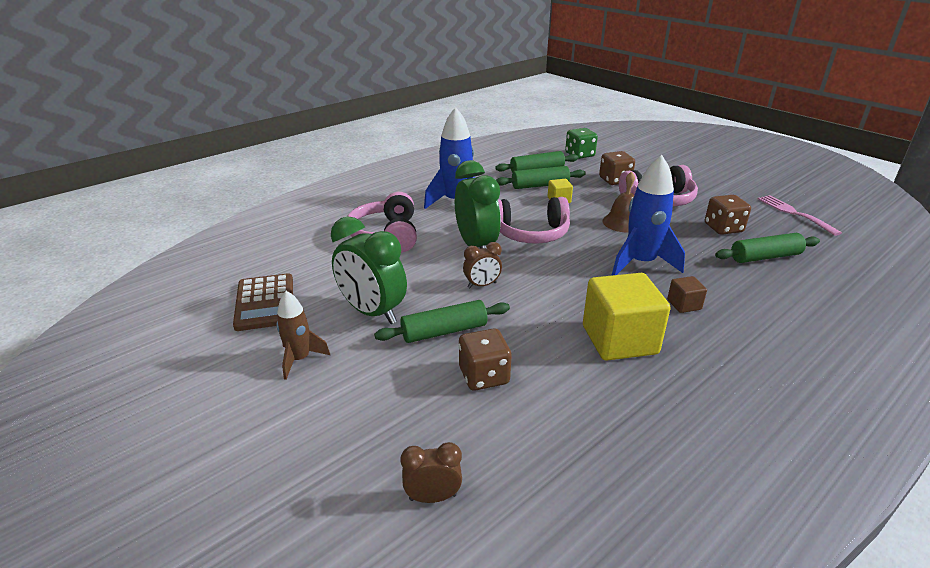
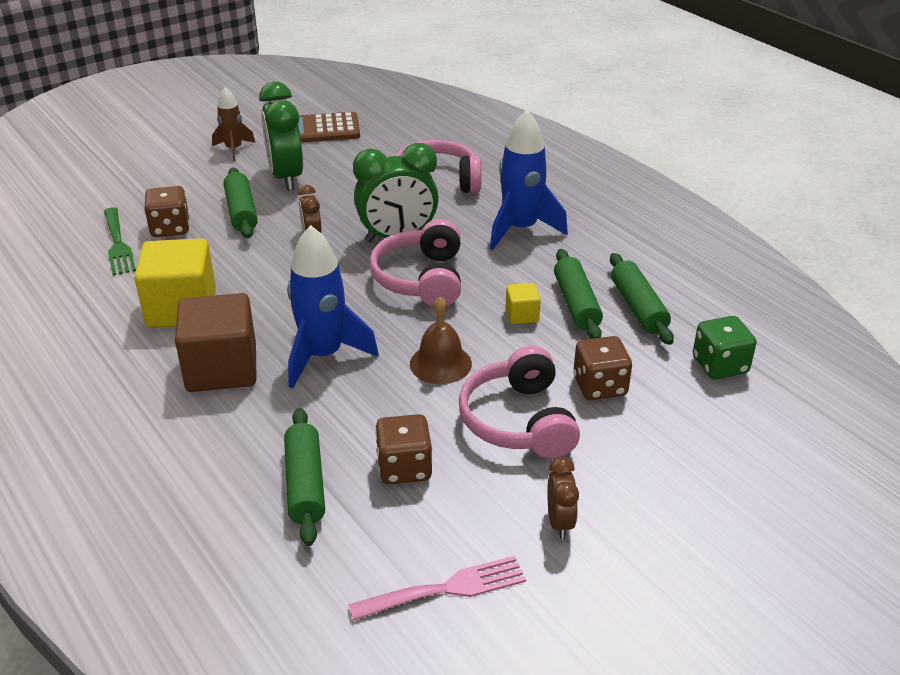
camera: 95 degrees right, 5 degrees up
(372, 312) = (286, 177): green clock -> green clock turned 60 degrees counterclockwise
(433, 497) = (63, 202): brown clock -> brown clock (559, 522)
(524, 411) = (118, 244): none -> green fork
(684, 304) = (222, 369): brown cube -> brown cube, size x2.18

